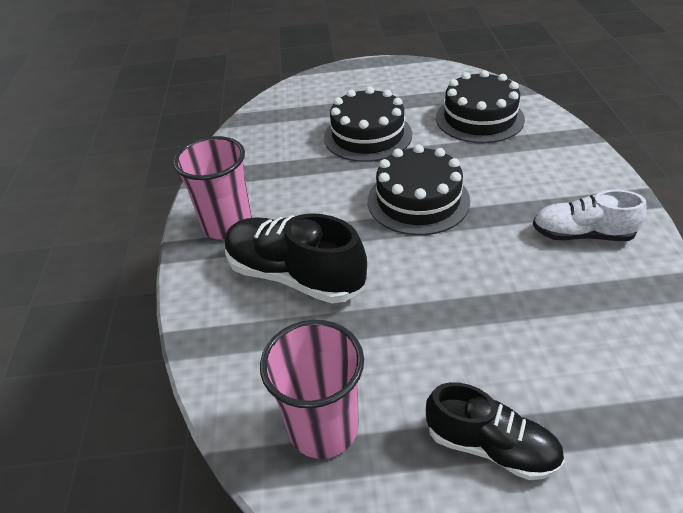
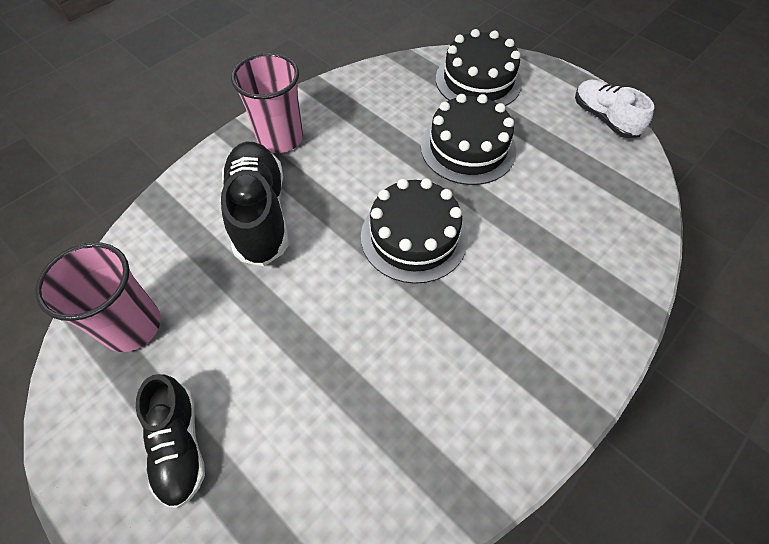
camera: 45 degrees right, 15 degrees up
(479, 118) = (580, 211): black cake -> black cake (478, 80)
(582, 235) = (480, 390): white shoe -> white shoe (604, 118)

